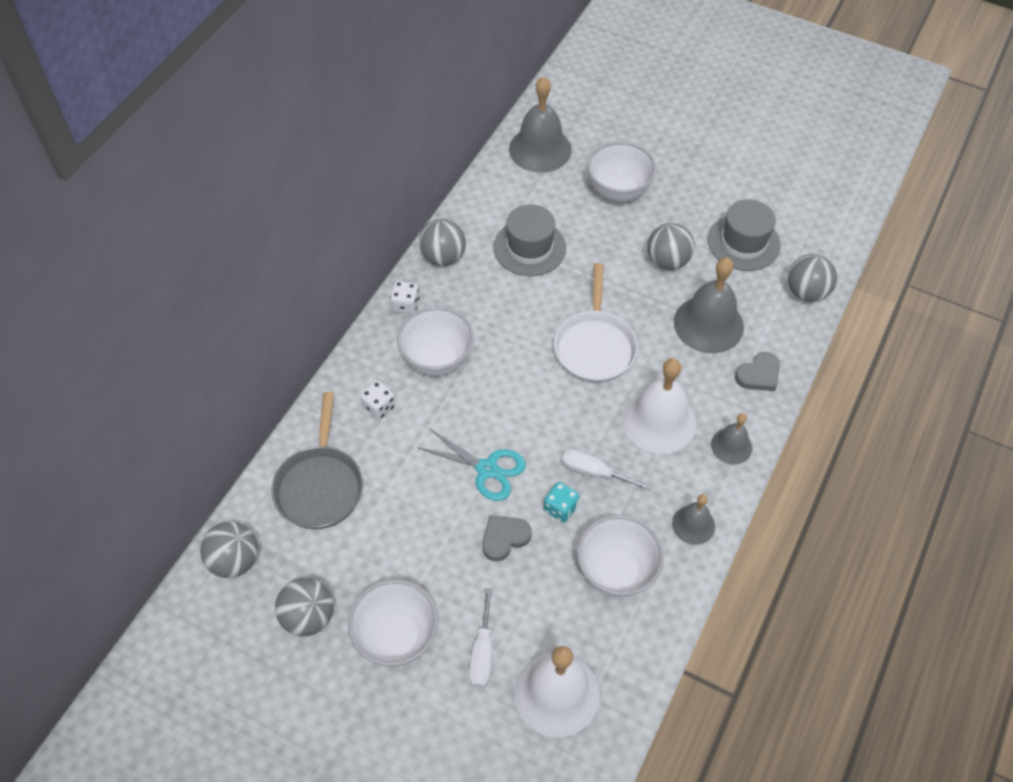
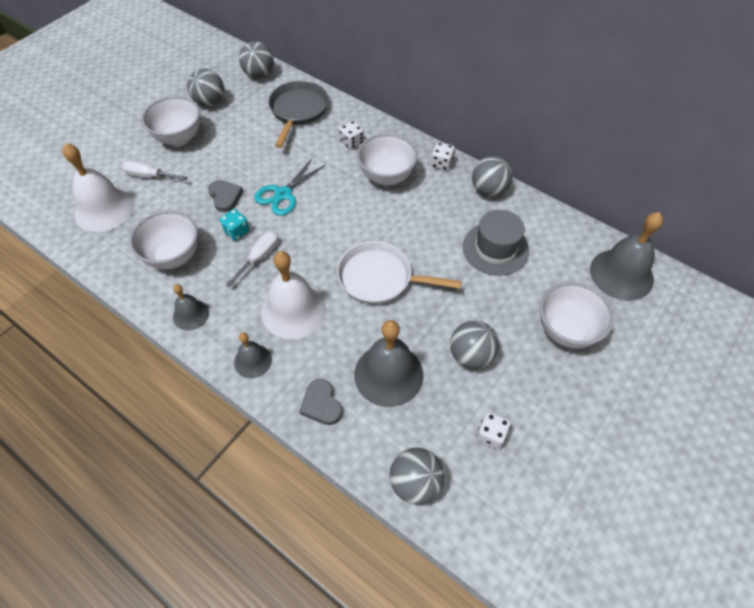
camera: 100 degrees right, 0 degrees up
(320, 485) = (298, 111): grey pan -> grey pan turned 90 degrees clockwise
(743, 242) = (491, 435): grey hat -> white dice

